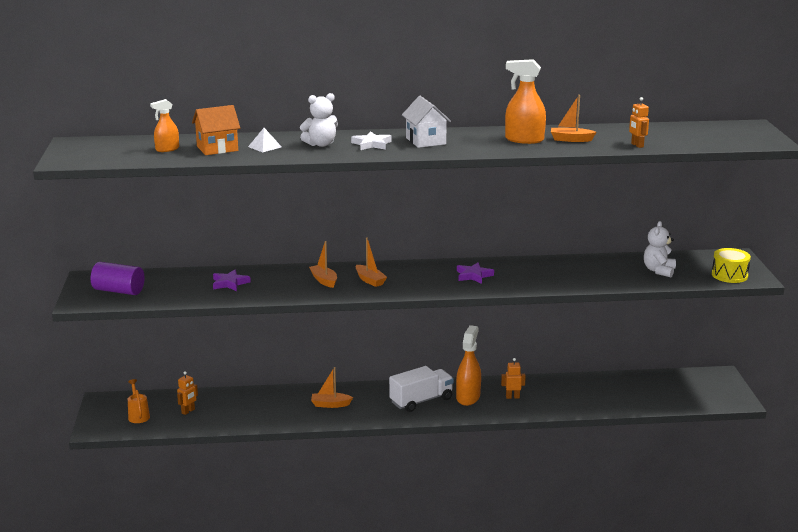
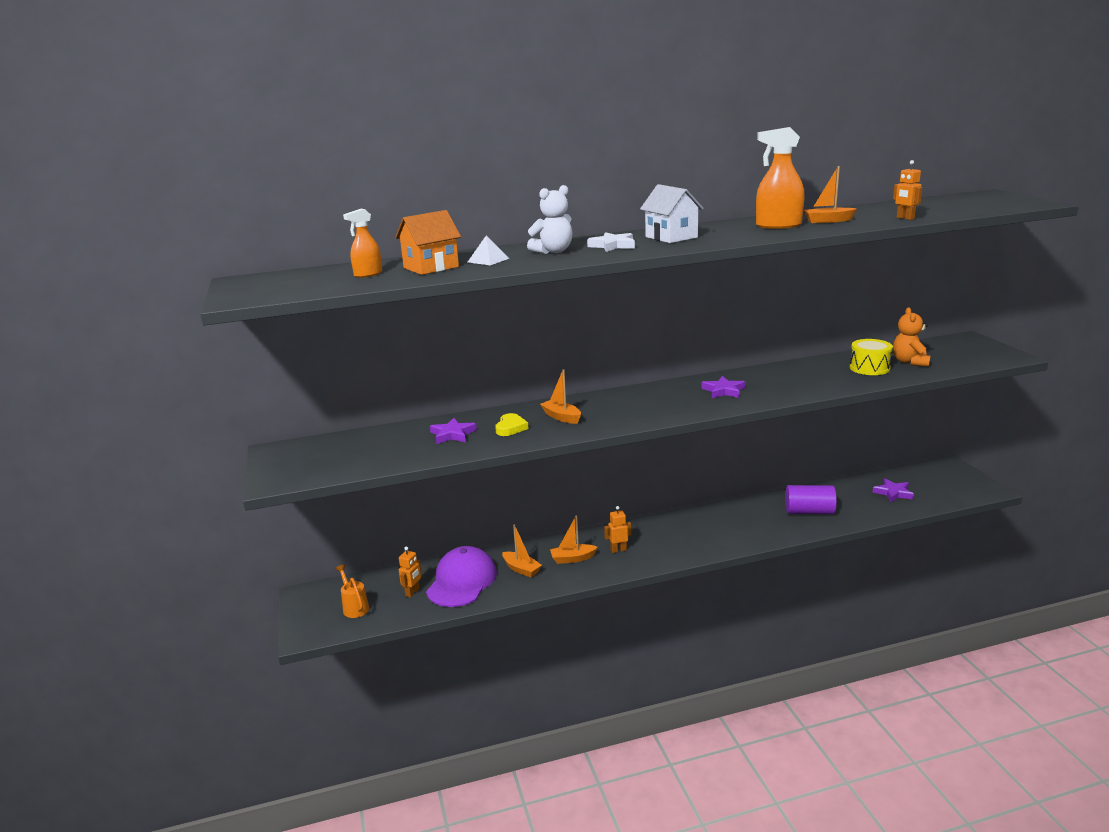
camera: 10 degrees left, 0 degrees up
(119, 291) = (320, 461): purple cylinder -> purple cylinder (809, 512)
(231, 409) = (462, 581): none -> purple cap
(278, 284) = (510, 428): none -> yellow heart
(370, 280) = (613, 410): orange boat -> orange boat (521, 569)
(421, 401) = (669, 539): white truck -> none
(468, 397) = (716, 527): orange spray bottle -> none
(512, 397) = (762, 520): orange robot -> orange robot (618, 550)
(648, 391) = (893, 493): none -> purple star
(659, 271) = (910, 362): white teddy bear -> orange teddy bear
(729, 275) = (983, 357): yellow drum -> yellow drum (869, 368)

